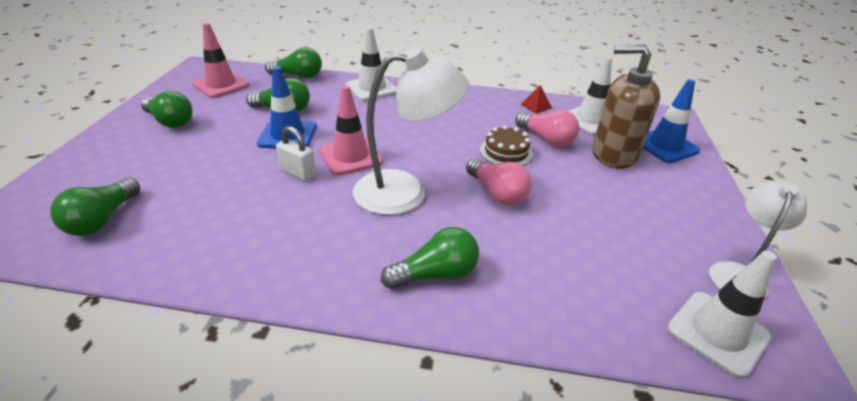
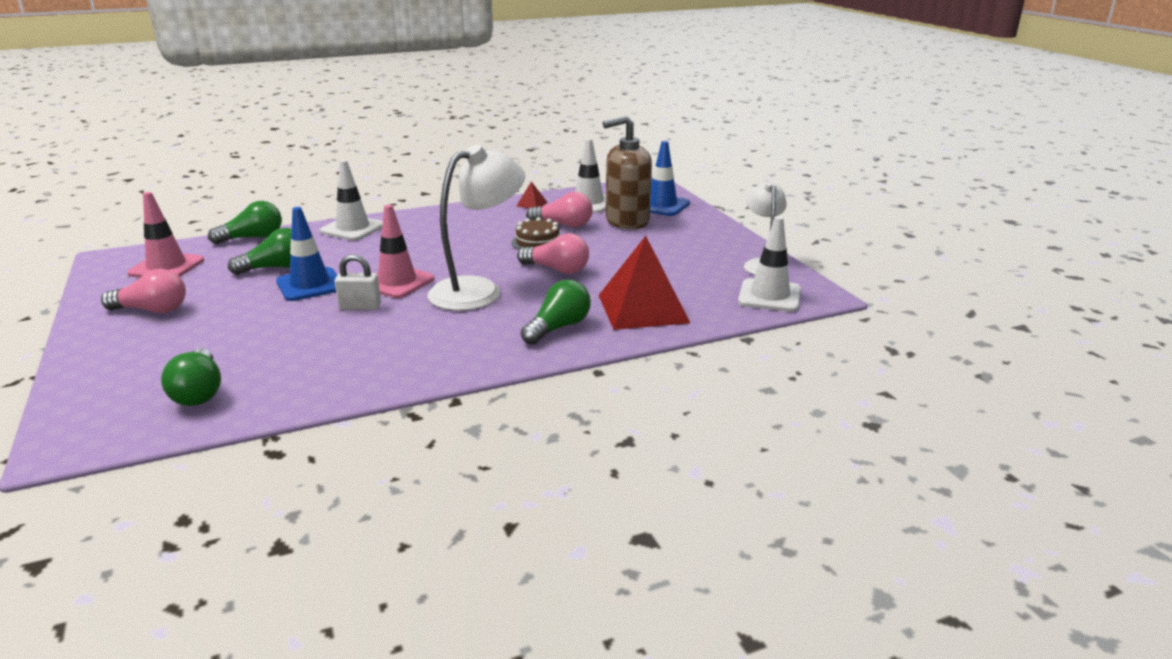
camera: 30 degrees left, 10 degrees down
(170, 121) = (152, 310): green light bulb -> pink light bulb
(544, 285) = (643, 308): none -> red pyramid

